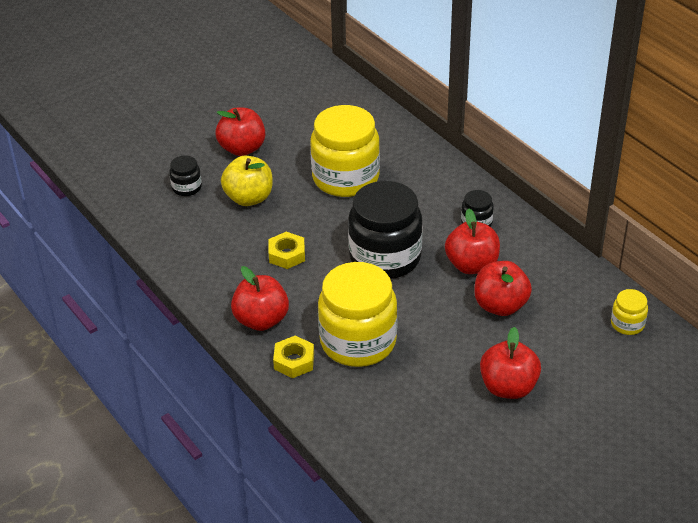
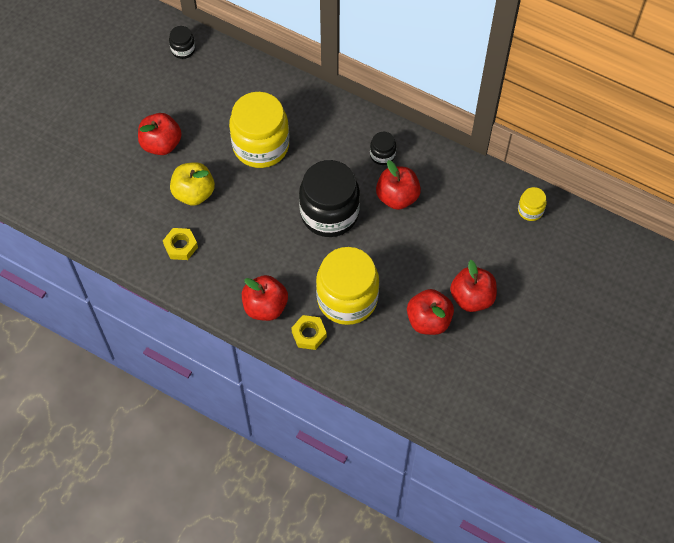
camera: 25 degrees left, 20 degrees up
(186, 187) = (137, 200): black jar -> black jar (183, 50)
(287, 254) = (253, 238): yellow nut -> yellow nut (181, 246)
(500, 305) = (434, 227): red apple -> red apple (428, 320)

